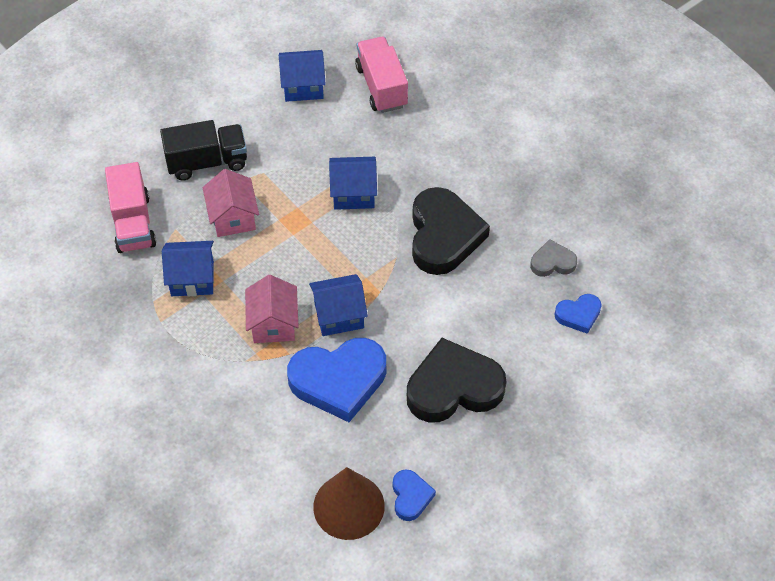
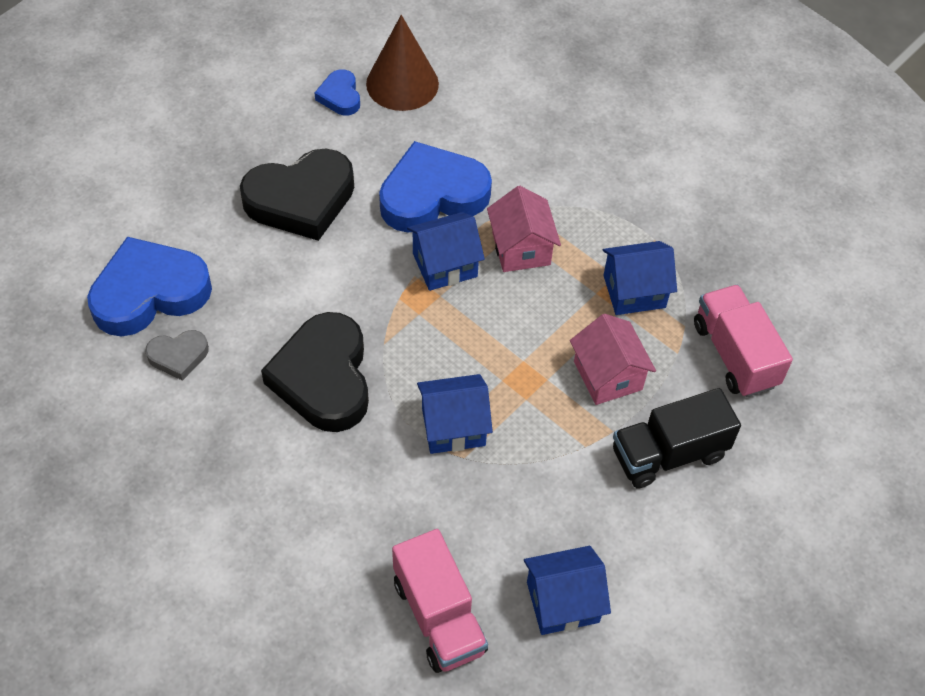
camera: 170 degrees right, 0 degrees up
(578, 315) = (149, 293): blue heart -> blue heart, size x2.04

